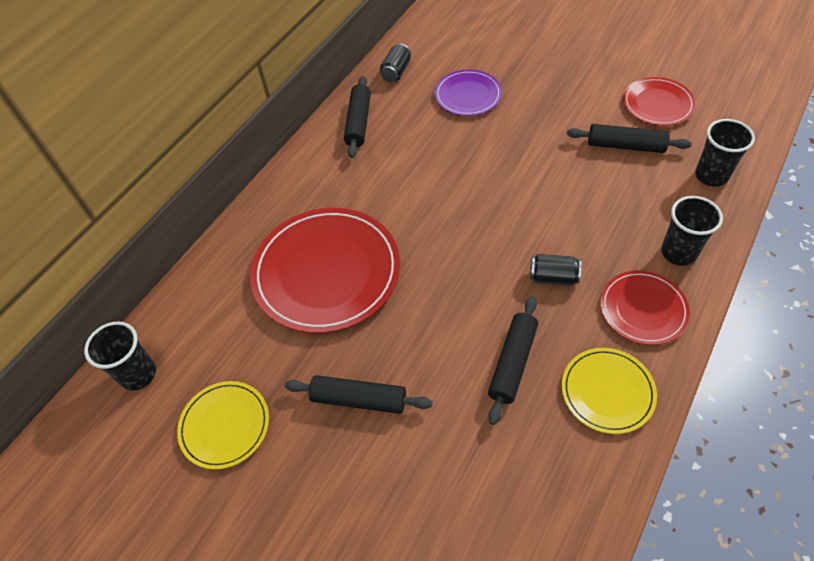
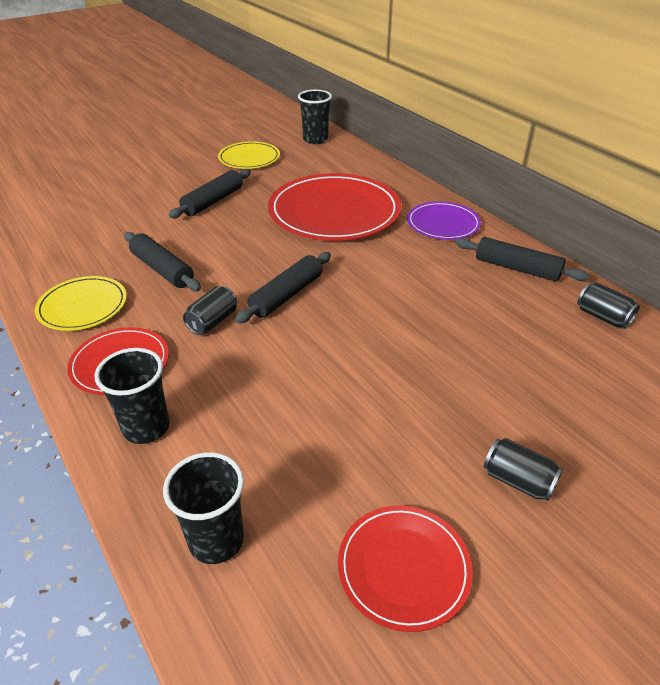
camera: 110 degrees right, 15 degrees down
(468, 95) = (528, 360): purple plate -> purple plate (443, 224)
(570, 80) = (518, 481): none -> black can
(625, 146) = (340, 472): black rolling pin -> black rolling pin (286, 295)

